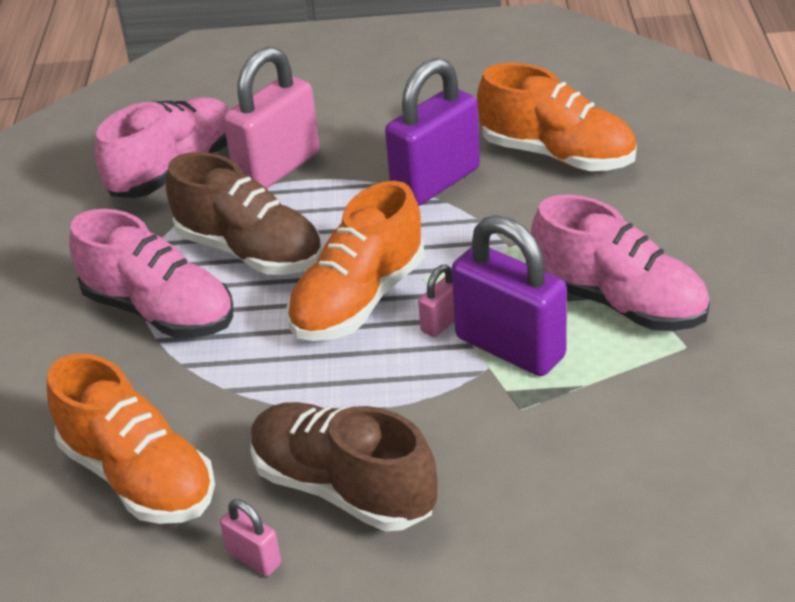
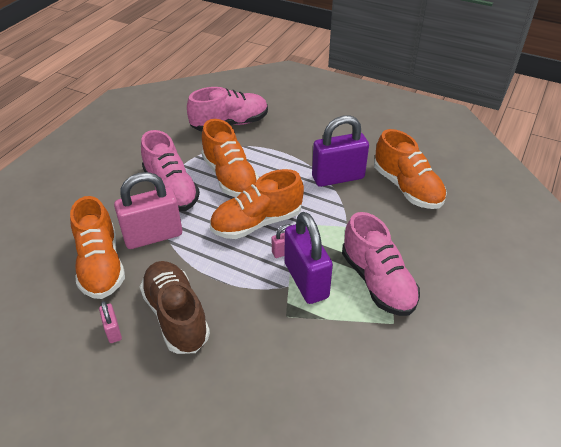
camera: 25 degrees right, 5 degrees up
(250, 252) = (230, 177): brown shoe -> orange shoe
(278, 168) = (273, 141): pink padlock -> pink padlock (153, 236)

